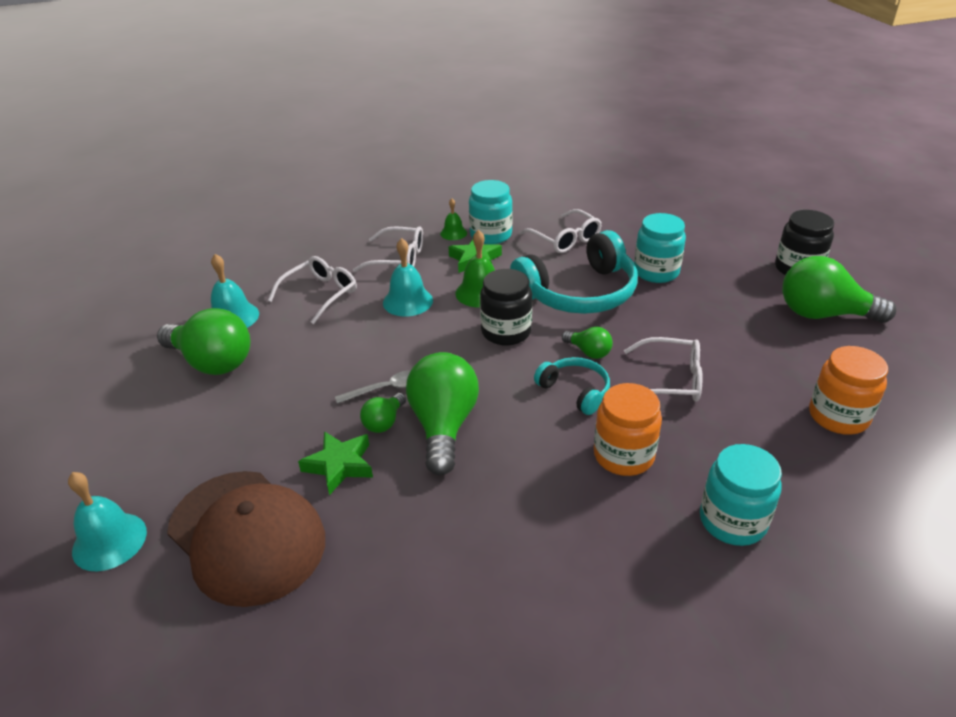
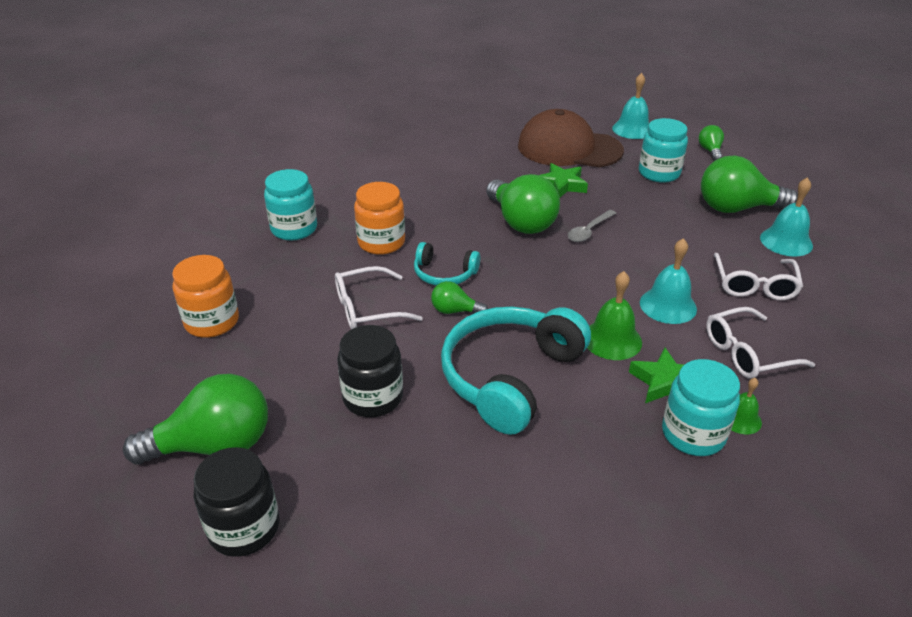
camera: 150 degrees right, 0 degrees up
(384, 422) = (563, 212): green light bulb -> green light bulb (710, 151)
(506, 332) = (545, 305): black jar -> black jar (373, 397)
(565, 239) = (592, 464): white glasses -> none
(656, 272) = (439, 445): turquoise jar -> turquoise jar (659, 173)

